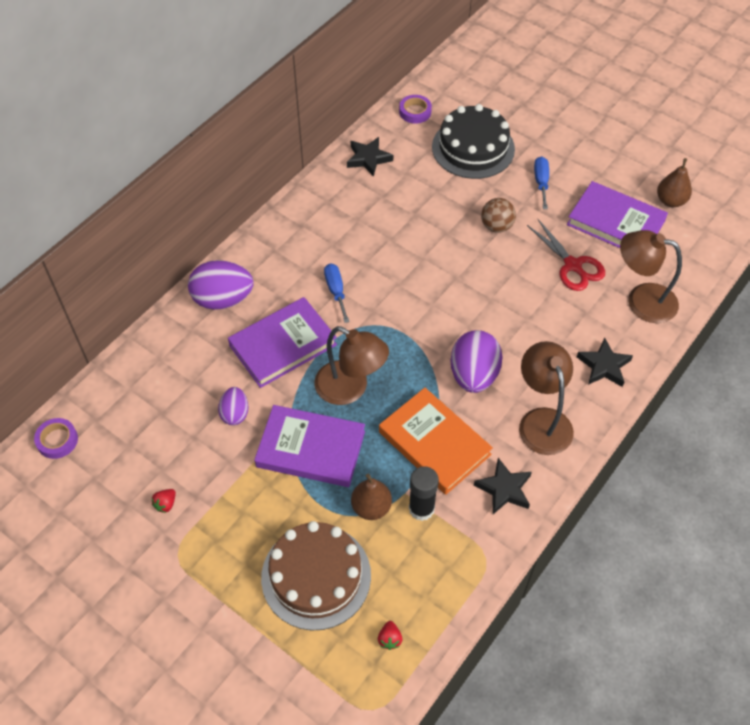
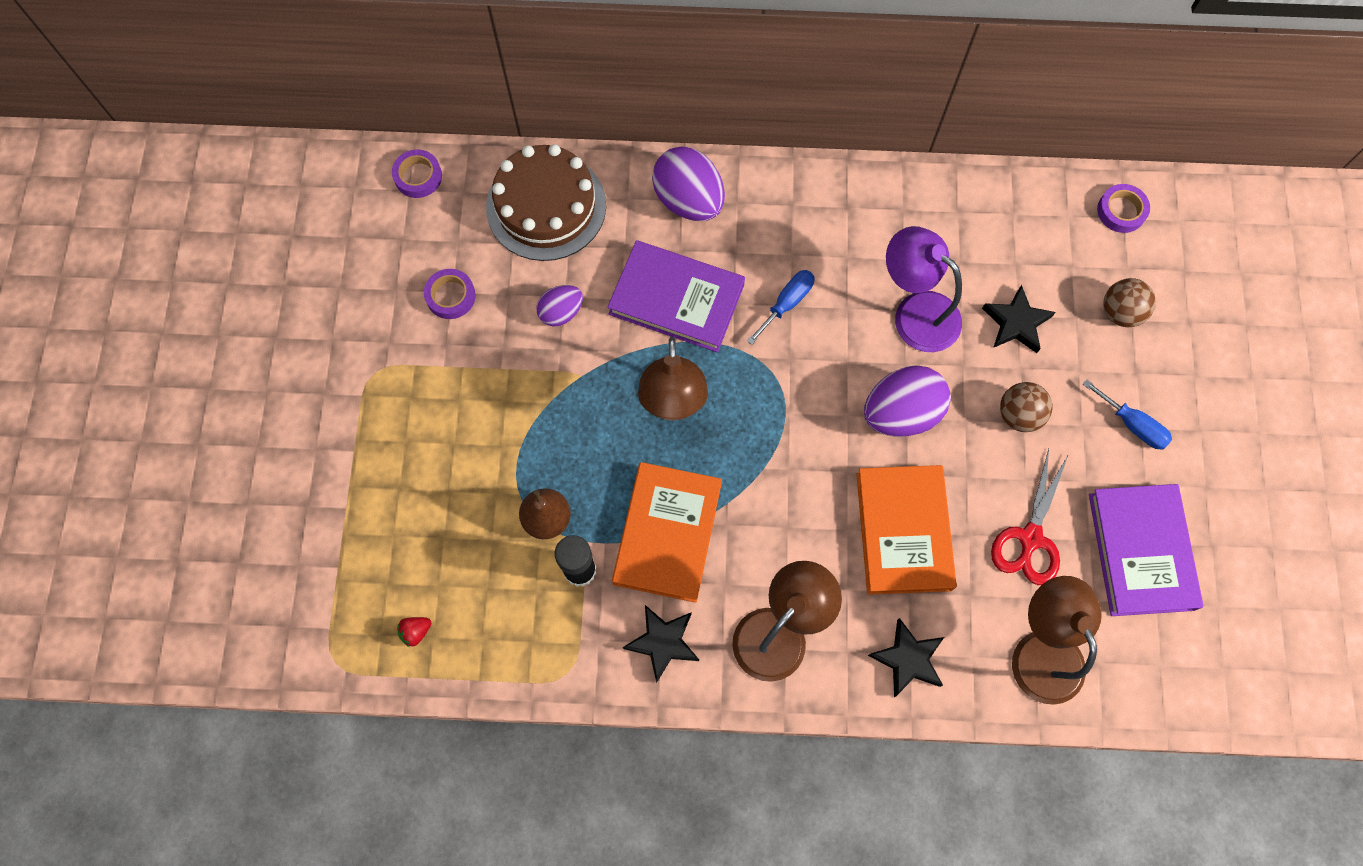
camera: 55 degrees right, 15 degrees up
(164, 472) = (451, 296): none -> purple tape
(166, 504) = (418, 323): red strawberry -> none
(311, 449) = (572, 414): purple book -> none
(316, 576) = (436, 516): brown cake -> brown cake (546, 206)
(368, 159) = (1002, 210): black star -> black star (1016, 323)
(395, 234) = (915, 312): none -> purple lamp
(473, 148) = (1120, 312): black cake -> brown ball
(473, 375) = (785, 520): purple egg -> purple egg (901, 413)
(524, 321) = (903, 531): none -> orange book
(541, 182) = (1132, 424): blue screwdriver -> blue screwdriver turned 75 degrees clockwise
(670, 201) = (1236, 600): brown pear -> none

